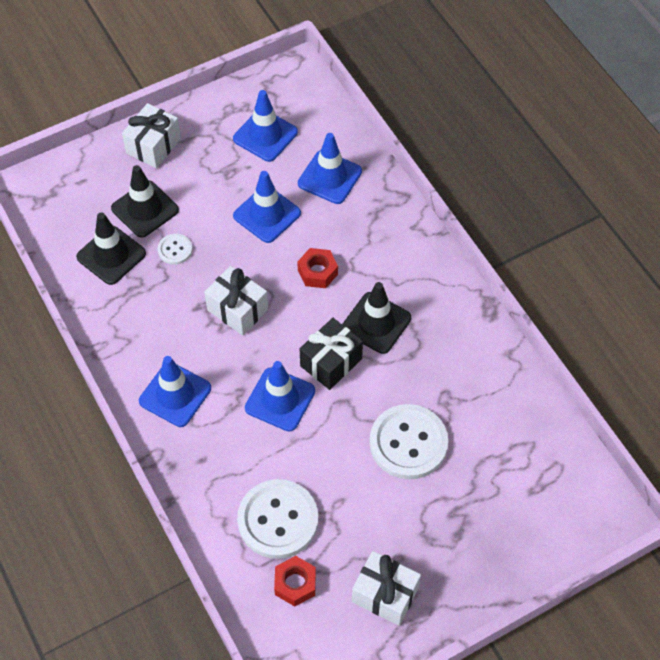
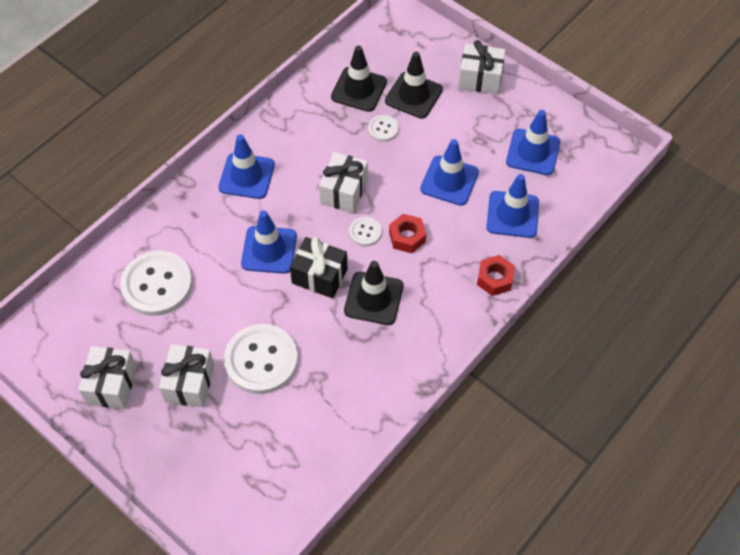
camera: 70 degrees right, 0 degrees up
(295, 584) = (104, 315): red nut -> red nut (495, 279)
(296, 306) = (365, 232): none -> white button
(410, 517) = (189, 383): none -> white gift

